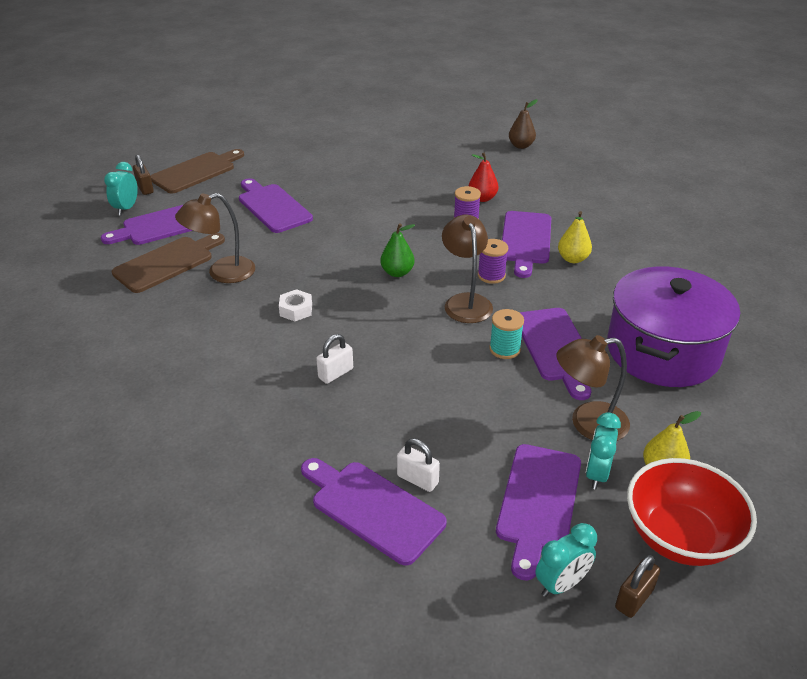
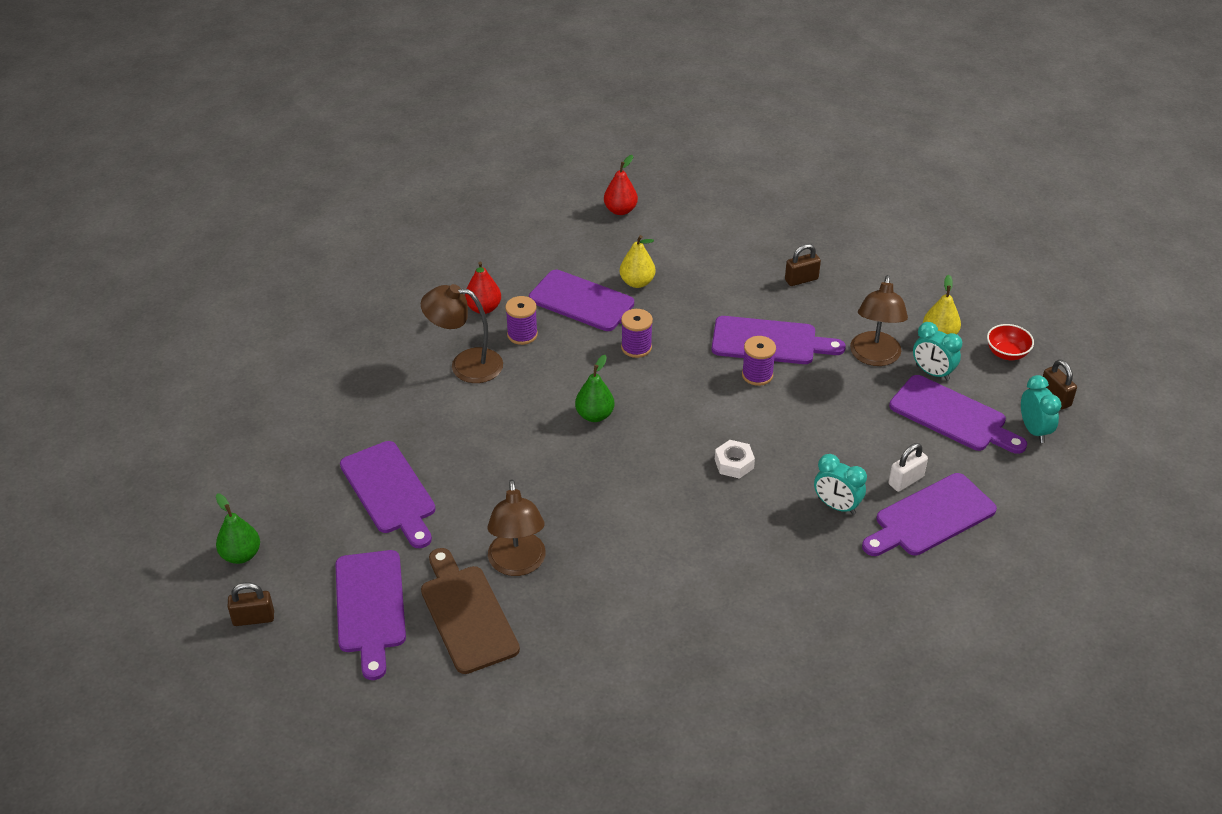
camera: 70 degrees left, 5 degrees up
(126, 208) = (299, 645): turquoise clock -> turquoise clock (836, 506)
(196, 171) = (241, 555): brown cutting board -> green pear
(272, 207) = (390, 491): purple cutting board -> purple cutting board turned 105 degrees counterclockwise
(296, 310) = (624, 512): white nut -> white nut (734, 463)
(336, 373) = (744, 502): white padlock -> none
(465, 302) = (672, 379): brown lamp -> brown lamp (465, 364)
(504, 349) = (757, 375): turquoise spool -> purple spool
(521, 146) = (385, 241): brown pear -> none
(657, 231) = (620, 210): none -> red pear
(662, 351) = (801, 279): purple pot -> brown padlock
(679, 537) = (1006, 353): red bowl -> red bowl, size x0.49

